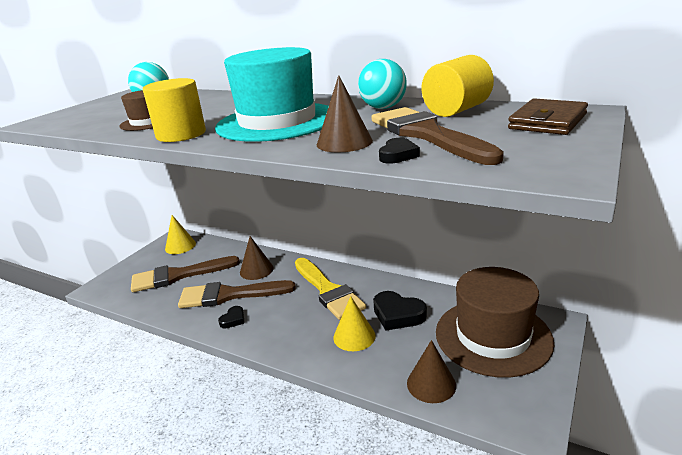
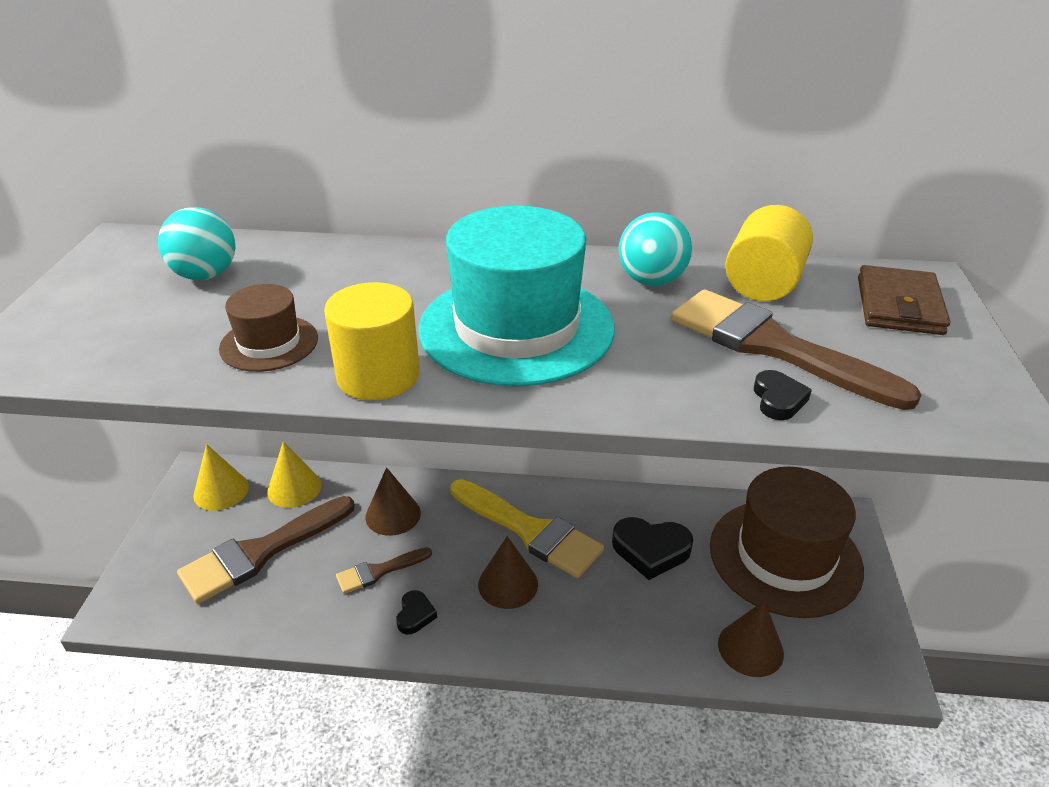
camera: 25 degrees left, 10 degrees up
(229, 295) = (379, 571): brown brush -> brown brush, size x0.52
(344, 142) = (676, 375): brown cone -> brown cone (508, 584)
(354, 336) = (613, 600): yellow cone -> yellow cone (294, 488)

